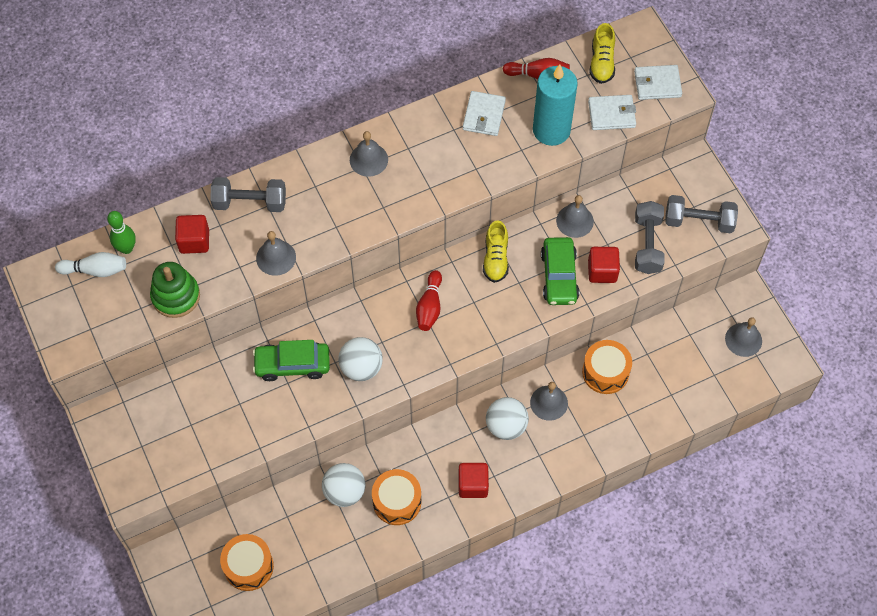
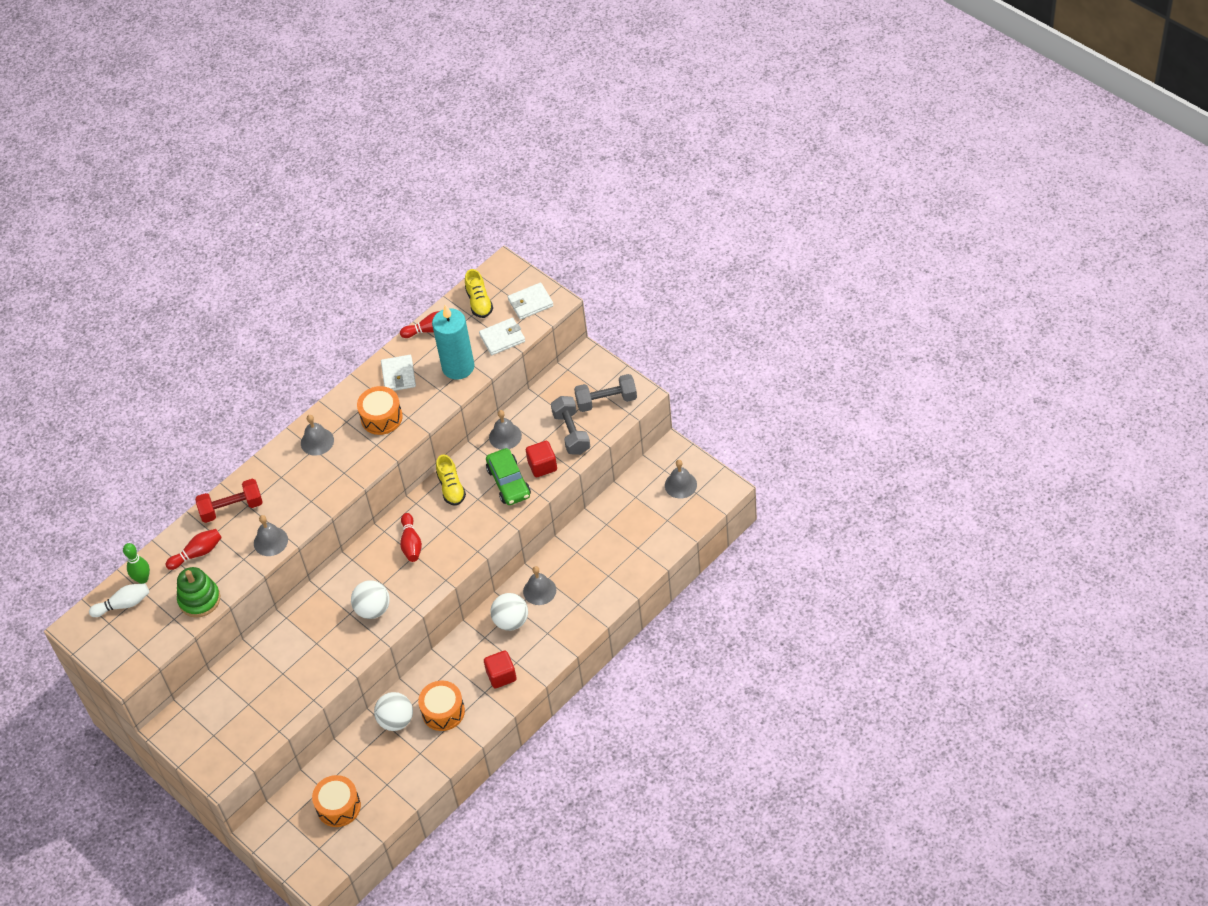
camera: 15 degrees left, 10 degrees down
(194, 241) = (197, 553): red cube -> red bowling pin
(250, 202) = (232, 508): grey dumbbell -> red dumbbell
(292, 365) = (315, 628): green car -> none
(605, 372) = (577, 550): orange drum -> orange drum (381, 417)

